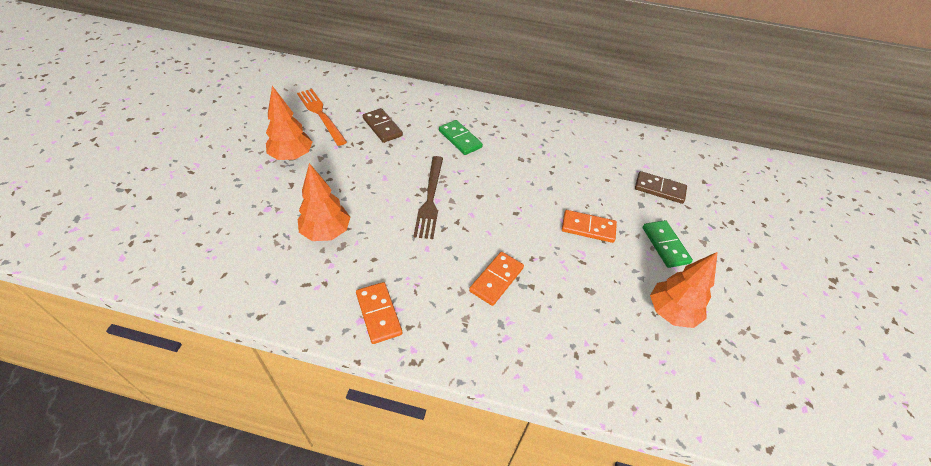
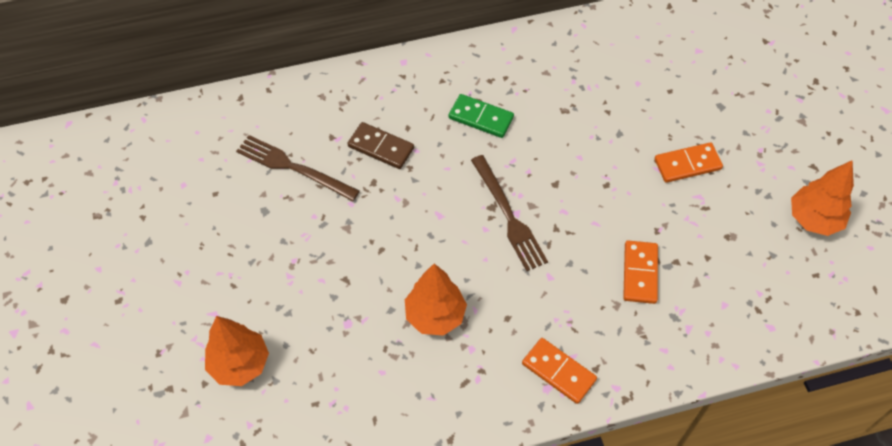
camera: 25 degrees left, 10 degrees up
(292, 156) = (313, 244): orange tree -> orange tree (239, 364)
(321, 114) = (293, 167): orange fork -> brown fork
(659, 189) = (728, 75): brown domino -> none
(665, 245) = (770, 145): green domino -> none

